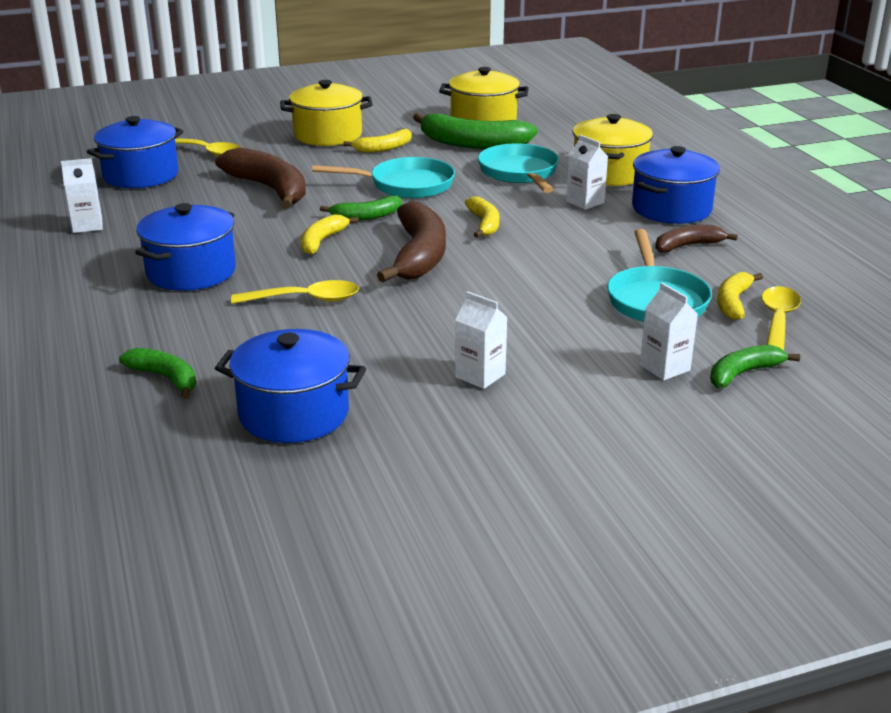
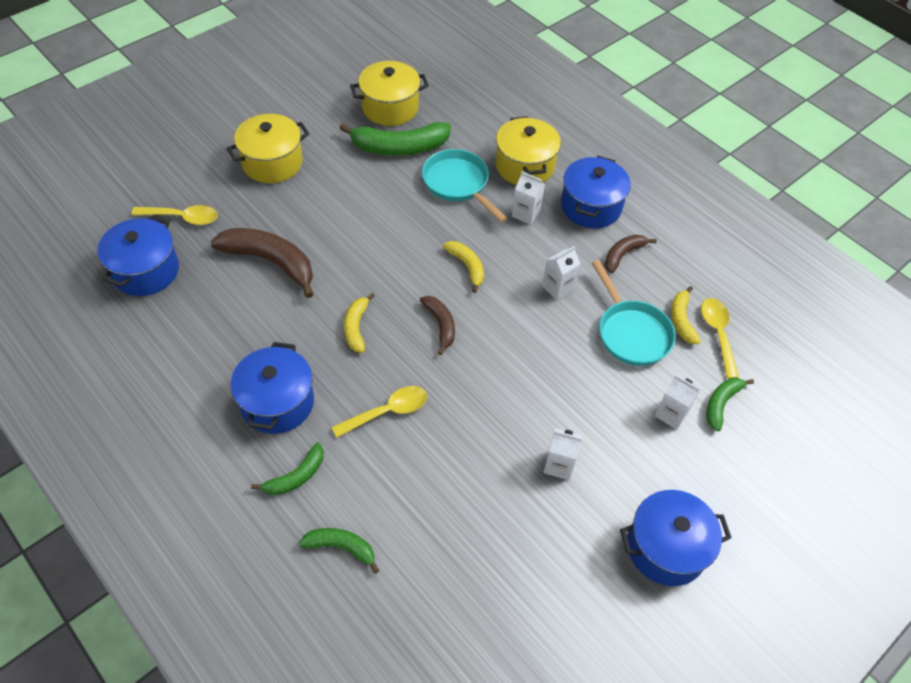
camera: 25 degrees left, 25 degrees up
(87, 226) = (147, 362): white carton -> white carton (557, 288)
(294, 414) = (457, 555): blue pot -> blue pot (666, 548)
(366, 216) = (372, 281): green banana -> green banana (296, 476)
(383, 148) = (331, 173): yellow banana -> none
(406, 185) = (379, 226): turquoise pan -> none
(419, 255) = (440, 325): brown banana -> brown banana, size x0.55

